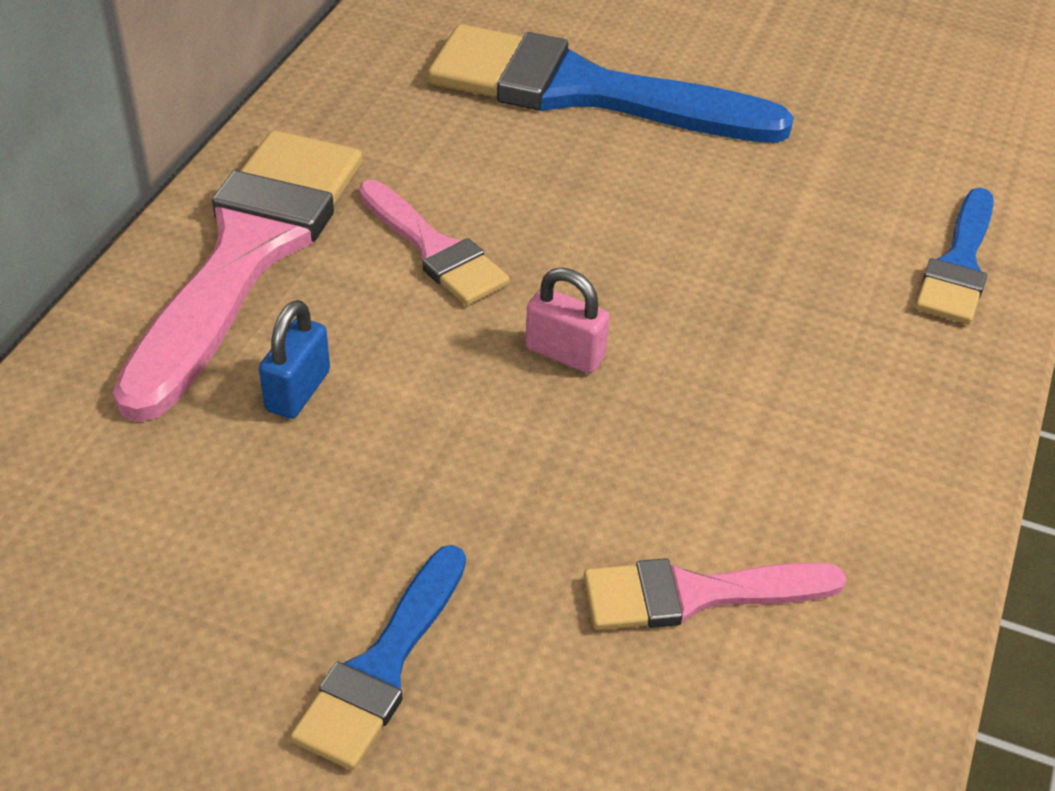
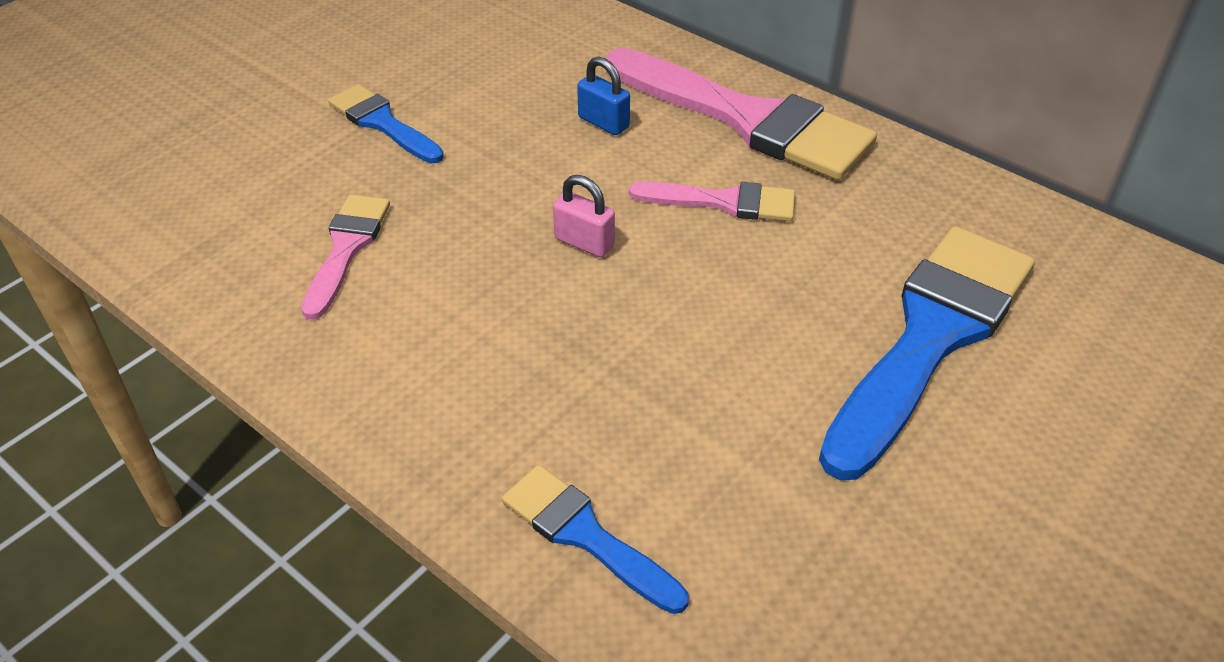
camera: 110 degrees right, 0 degrees up
(434, 249) = (723, 202): pink brush -> pink brush turned 150 degrees counterclockwise
(565, 353) = (584, 242): pink padlock -> pink padlock turned 75 degrees clockwise

